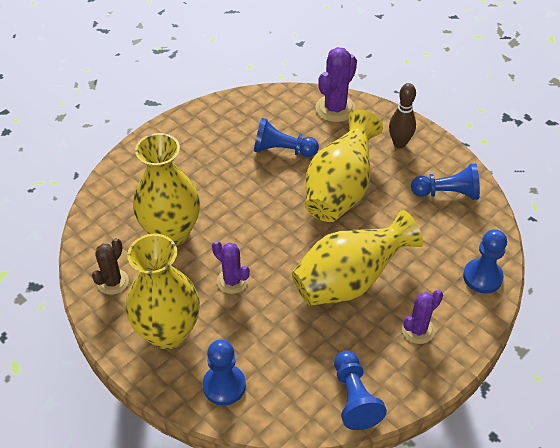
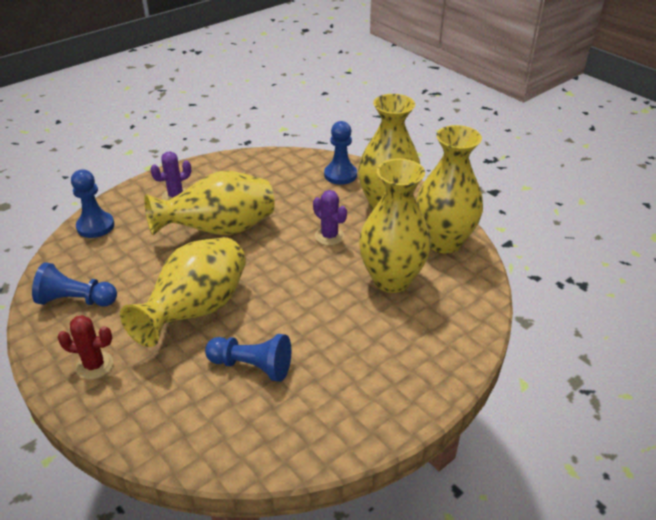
camera: 175 degrees left, 10 degrees down
(113, 282) = (443, 242): brown cactus -> yellow vase
(335, 108) = (157, 429): purple cactus -> none
(354, 398) = (244, 164): blue pawn -> none
(399, 143) = (94, 365): brown bowling pin -> red cactus

